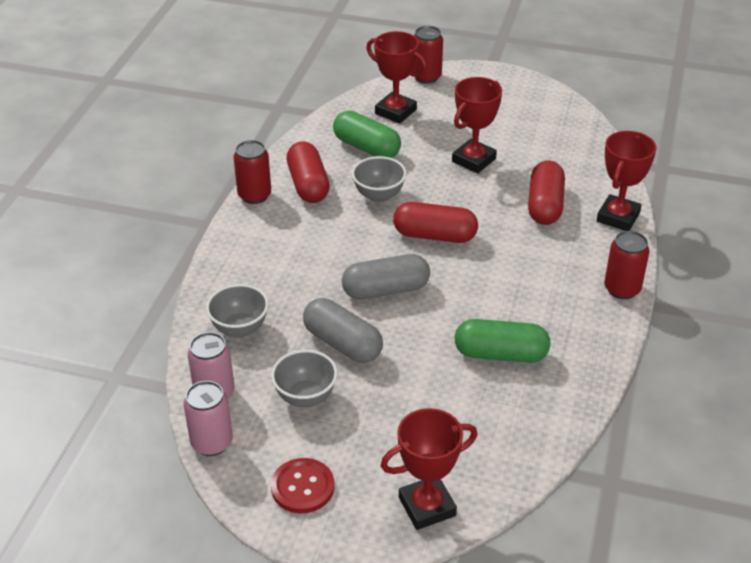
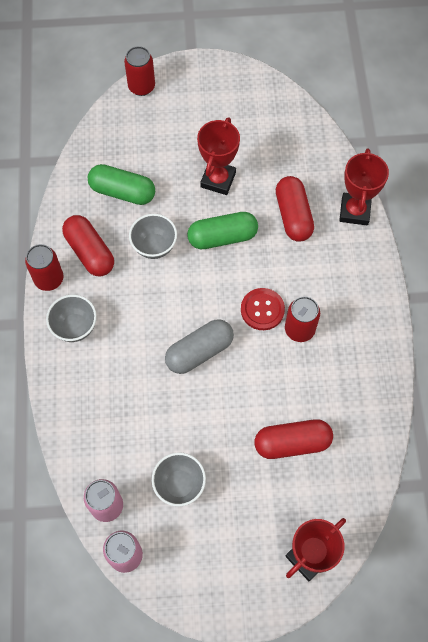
camera: 20 degrees left, 25 degrees up
(240, 329) = (99, 432): grey bowl -> grey bowl (75, 327)
(302, 487) = (211, 572): red button -> red button (262, 310)
(343, 343) = (187, 420): grey capsule -> none
(395, 112) = (131, 139): red trophy -> none
(435, 235) = (217, 278): red capsule -> red capsule (292, 443)
(500, 354) = (311, 389): green capsule -> green capsule (222, 237)
(622, 289) = (381, 290): red can -> red can (299, 329)

